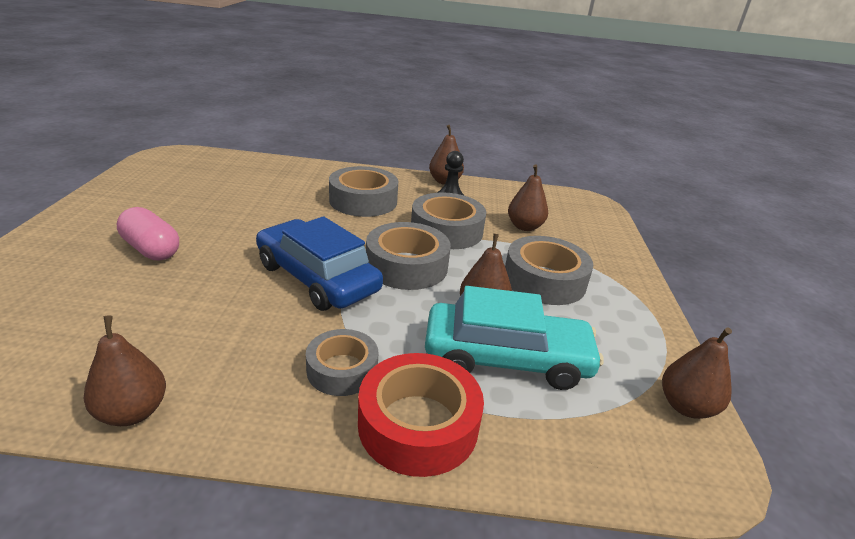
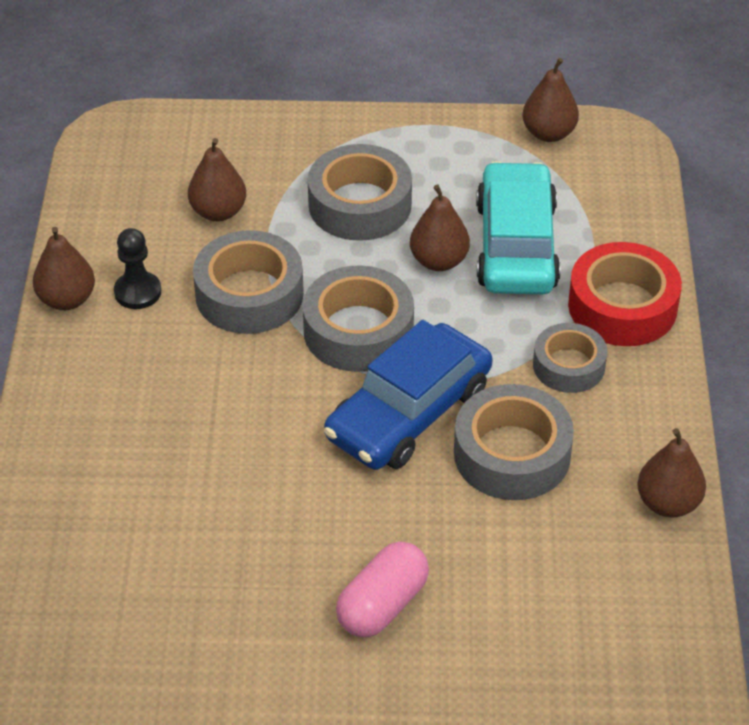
camera: 90 degrees left, 15 degrees up
(363, 201) = (168, 396): grey tape -> grey tape (512, 454)

